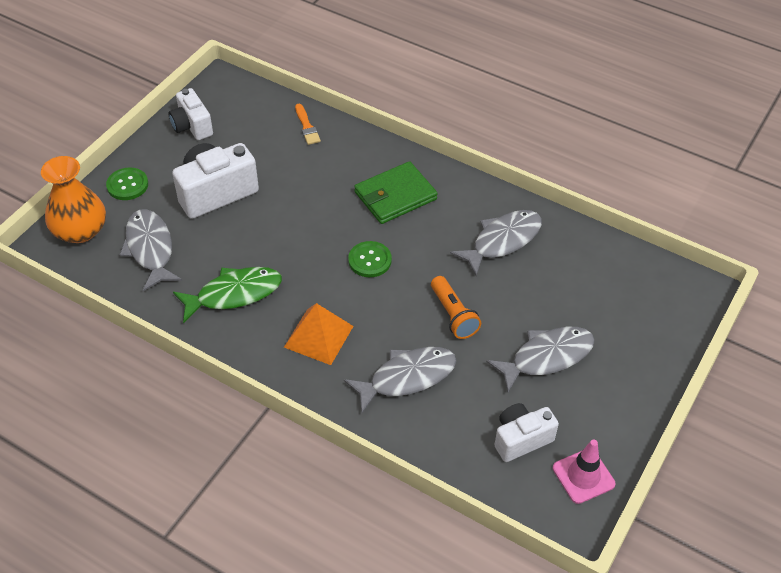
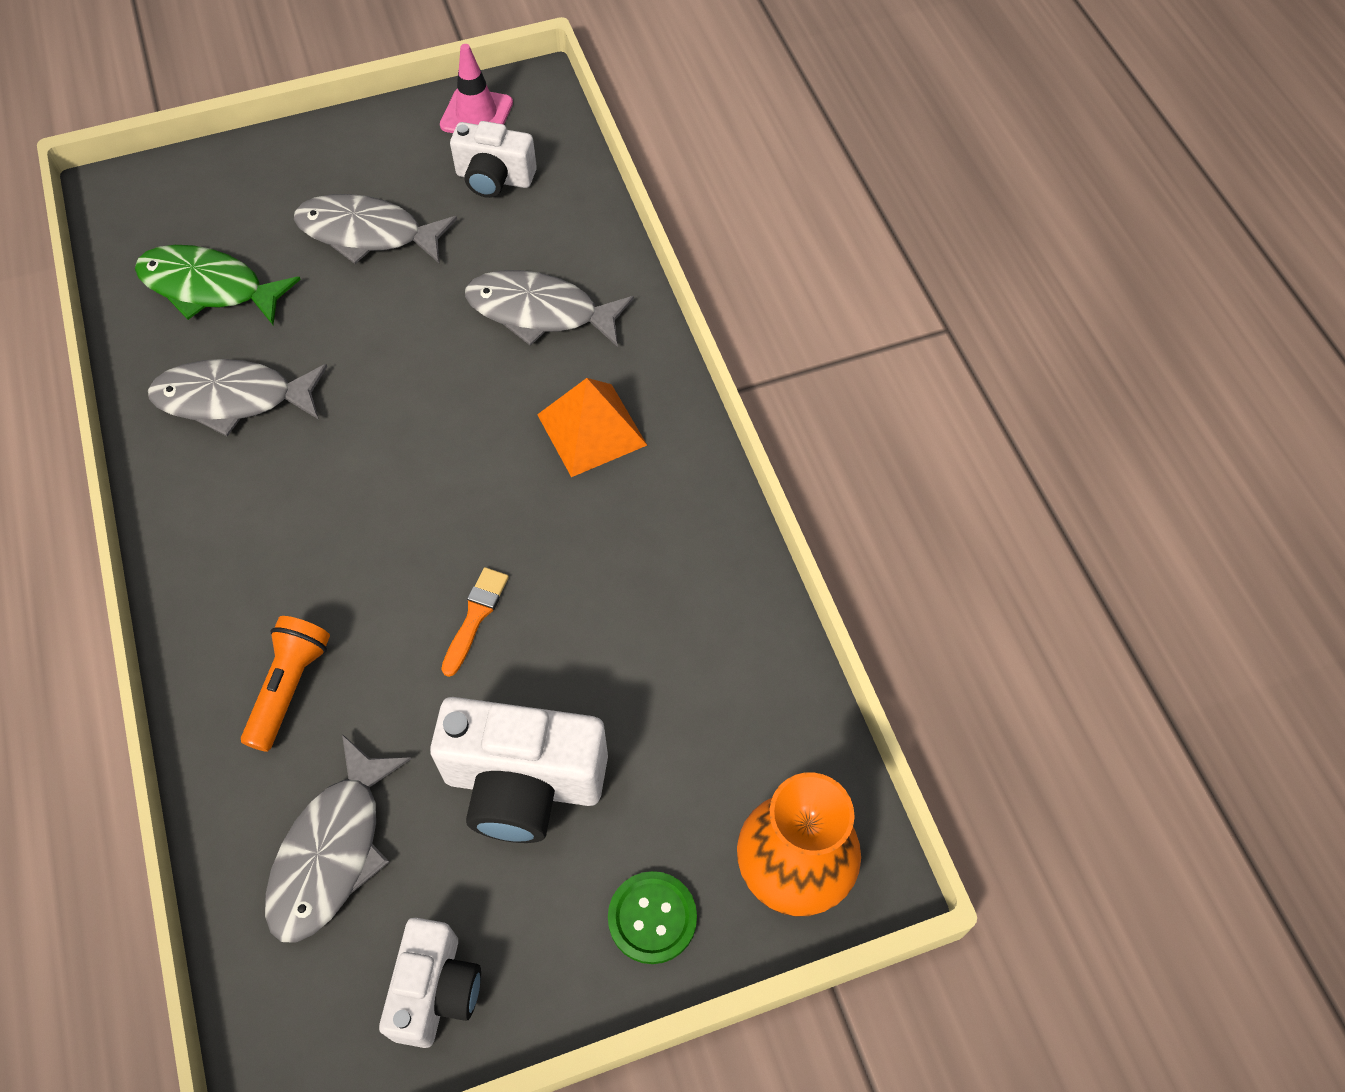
camera: 140 degrees left, 10 degrees up
(150, 249) = (707, 739): grey fish -> grey fish (332, 851)
(234, 294) = (646, 567): green fish -> green fish (209, 287)
(307, 126) = (254, 824): orange brush -> orange brush (475, 617)
(370, 260) = (423, 491): green button -> none
(395, 196) = (278, 571): green wallet -> none
(453, 315) = (407, 347): orange flashlight -> orange flashlight (289, 687)

